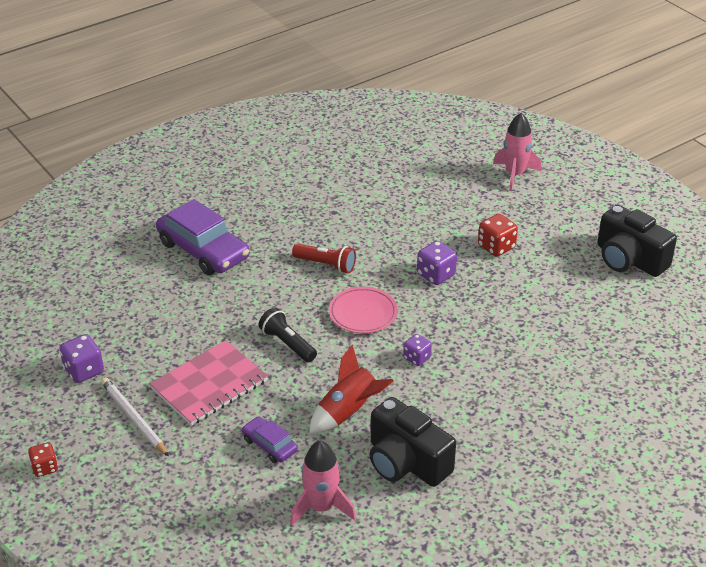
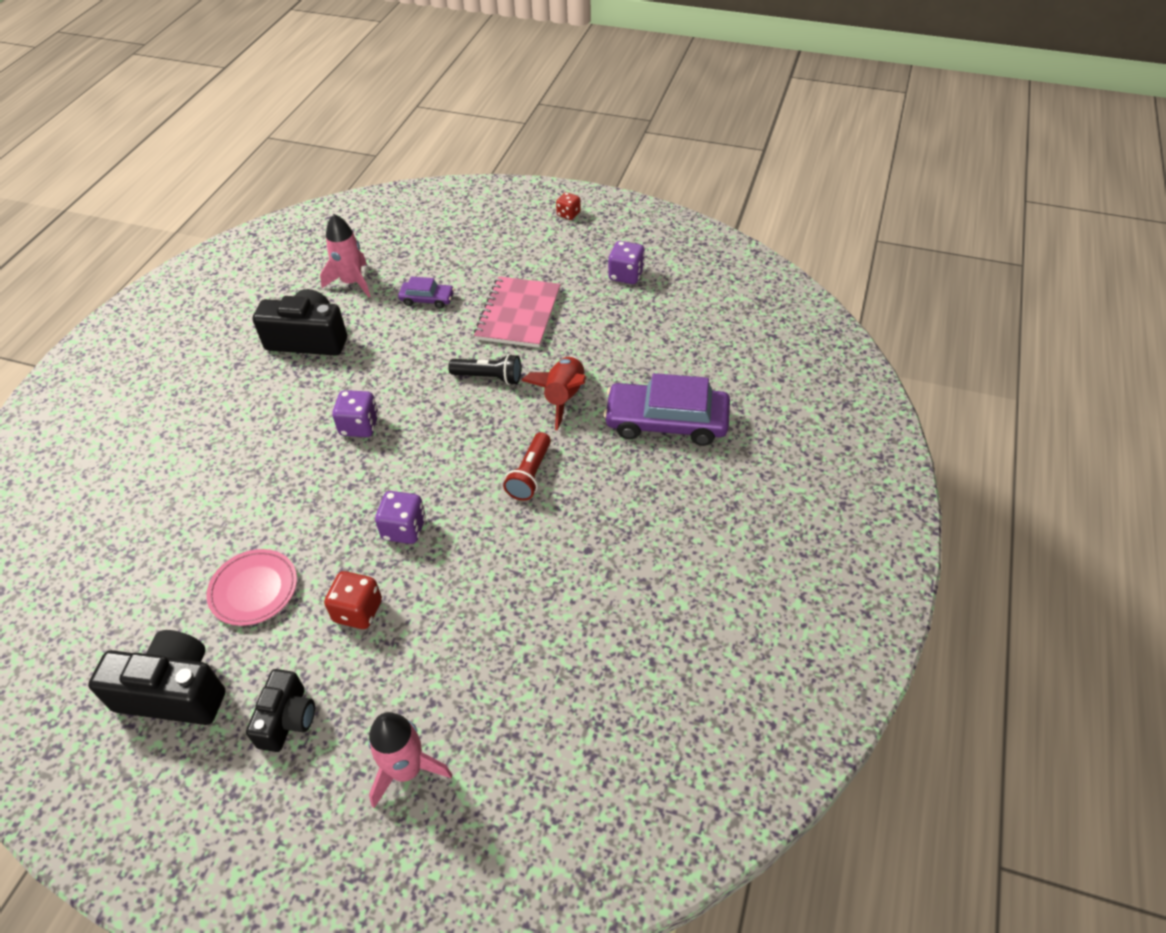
camera: 145 degrees right, 10 degrees up
(133, 418) = (547, 266): white pencil -> none
(326, 265) = (530, 475): red flashlight -> red flashlight turned 60 degrees counterclockwise
(348, 412) = (385, 351): red rocket -> red rocket (563, 398)
(363, 313) = (446, 442): pink plate -> pink plate (254, 590)
(417, 358) = (359, 426): purple dice -> purple dice, size x1.50
(567, 219) = (287, 719): none -> black camera

